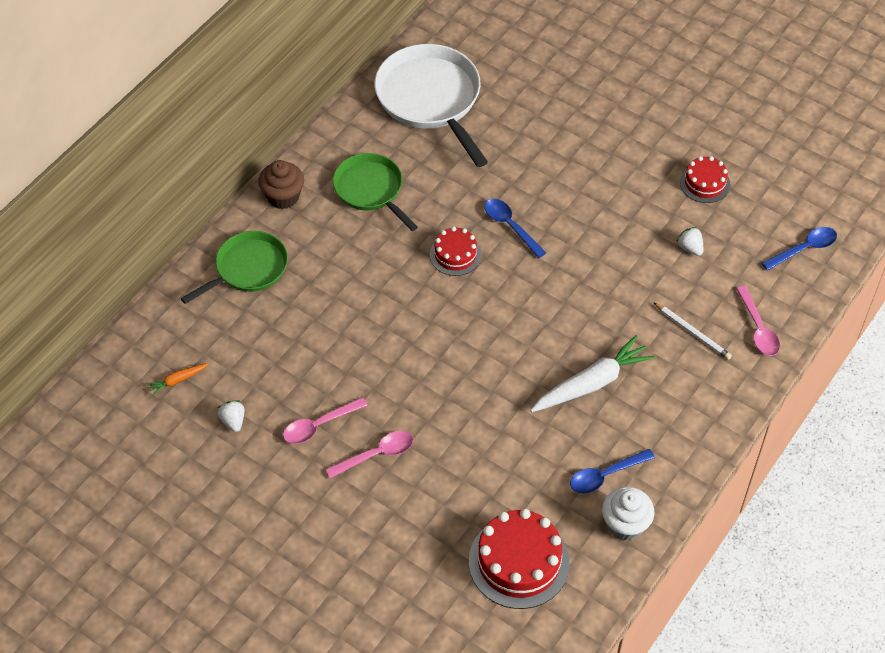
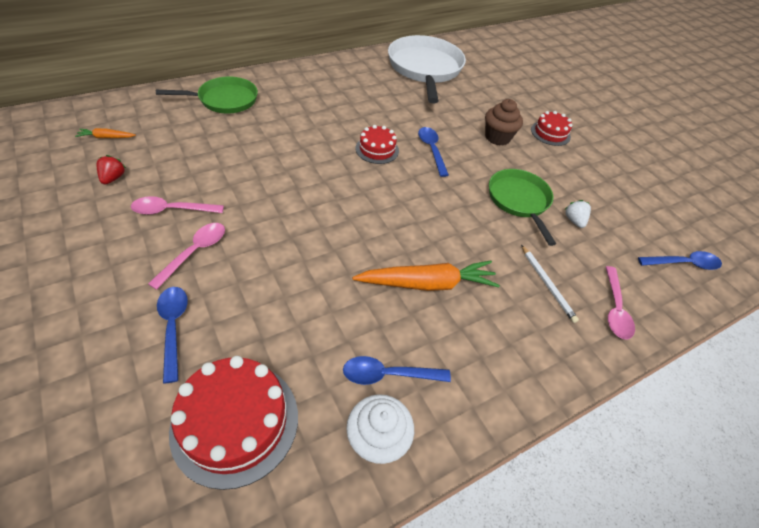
camera: 20 degrees right, 5 degrees down
(233, 421) = (113, 178): white strawberry -> red strawberry
(283, 197) = (286, 76): brown cupcake -> brown cupcake (497, 137)
(371, 190) = (347, 94): green pan -> green pan (519, 201)
(376, 454) = (194, 252): pink spoon -> pink spoon turned 60 degrees counterclockwise
(416, 523) = (173, 327): none -> blue spoon
(592, 383) = (427, 284): white carrot -> orange carrot
(705, 183) = (606, 184): red cake -> red cake (550, 133)

